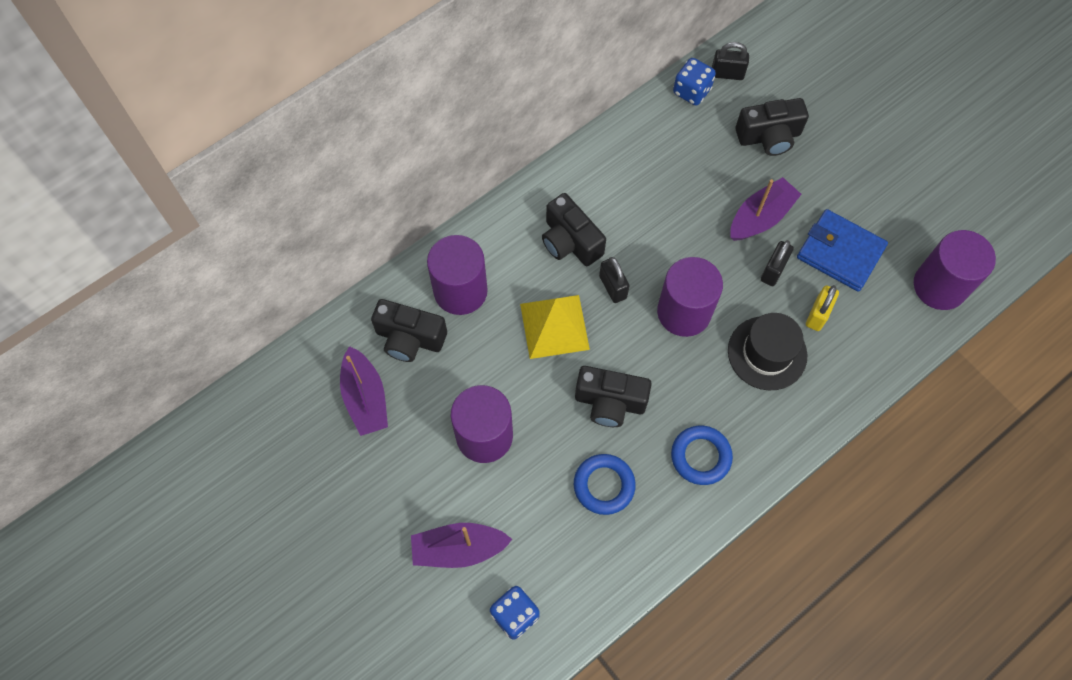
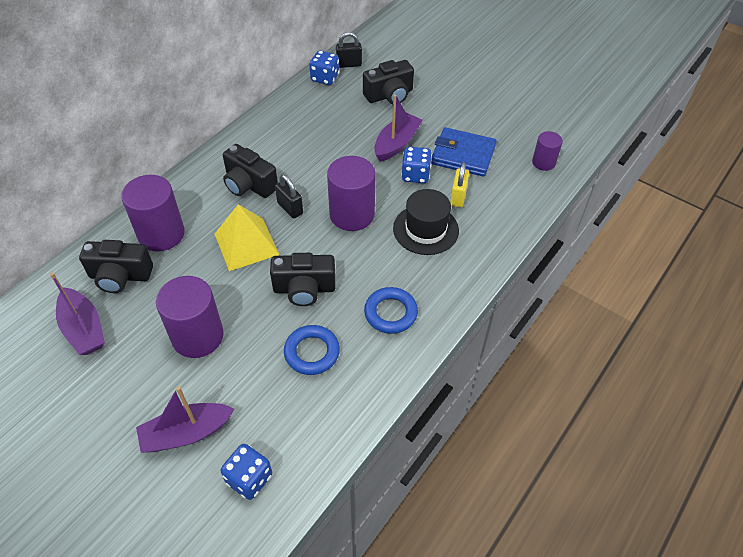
camera: 15 degrees left, 15 degrees down
(773, 270) = (415, 175): black padlock -> blue dice
(939, 286) = (543, 162): purple cylinder -> purple cylinder, size x0.56

